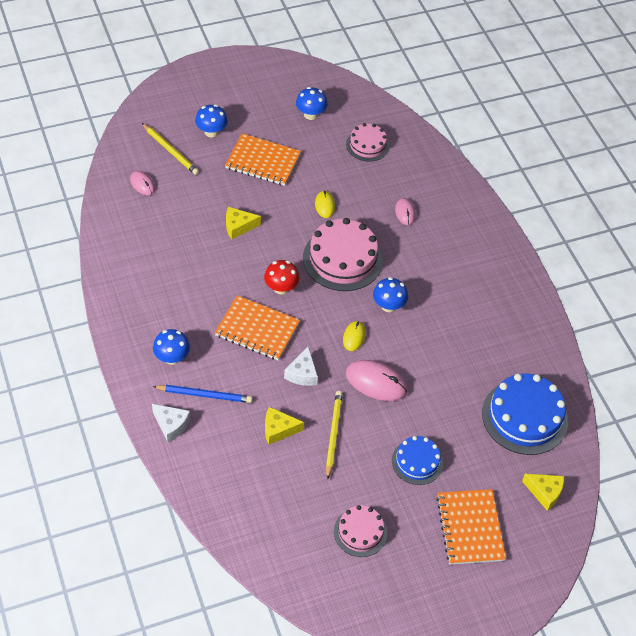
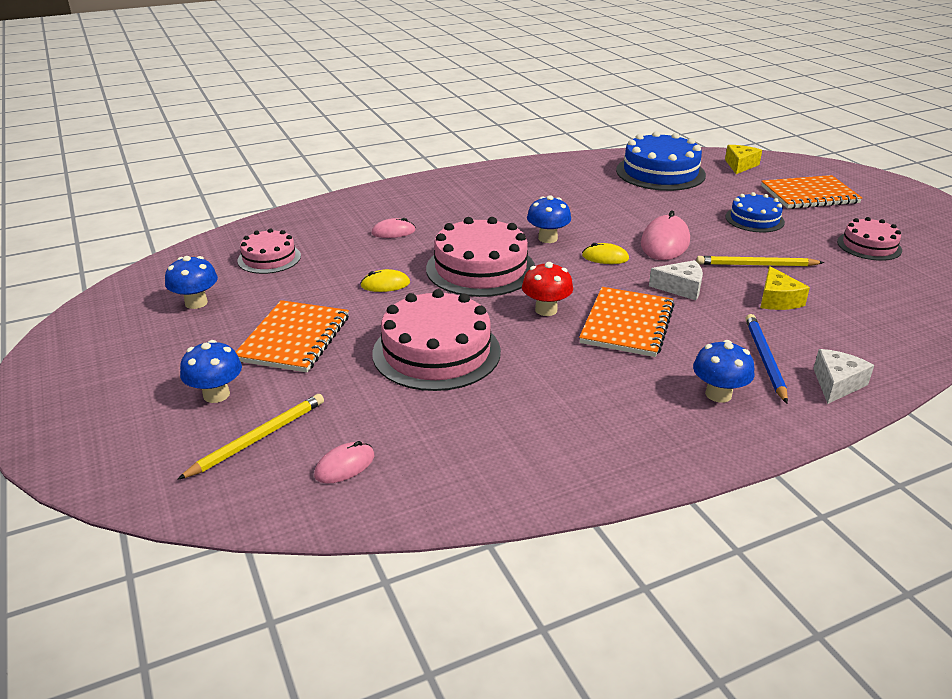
camera: 90 degrees left, 20 degrees down
(238, 227) = (436, 352): yellow cheese -> pink cake

